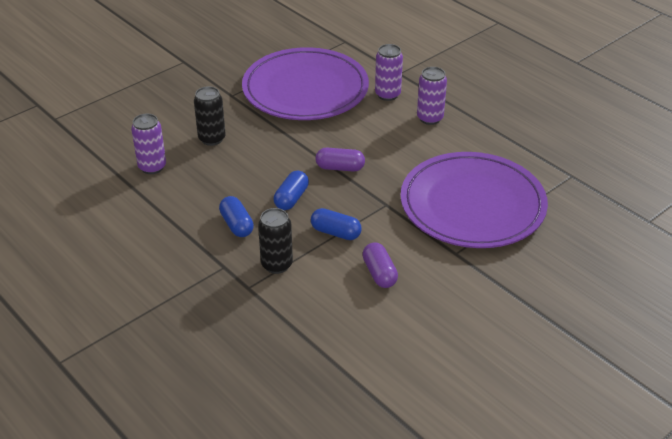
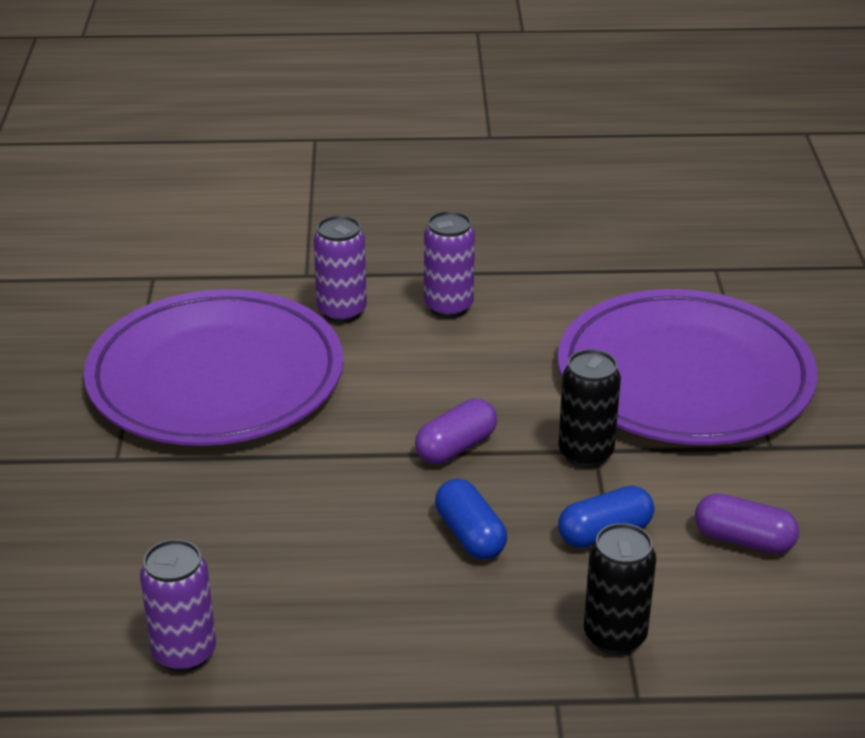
camera: 50 degrees left, 5 degrees down
(212, 139) = (203, 541): black can -> black can (585, 453)
(237, 225) = (466, 630): blue capsule -> none

